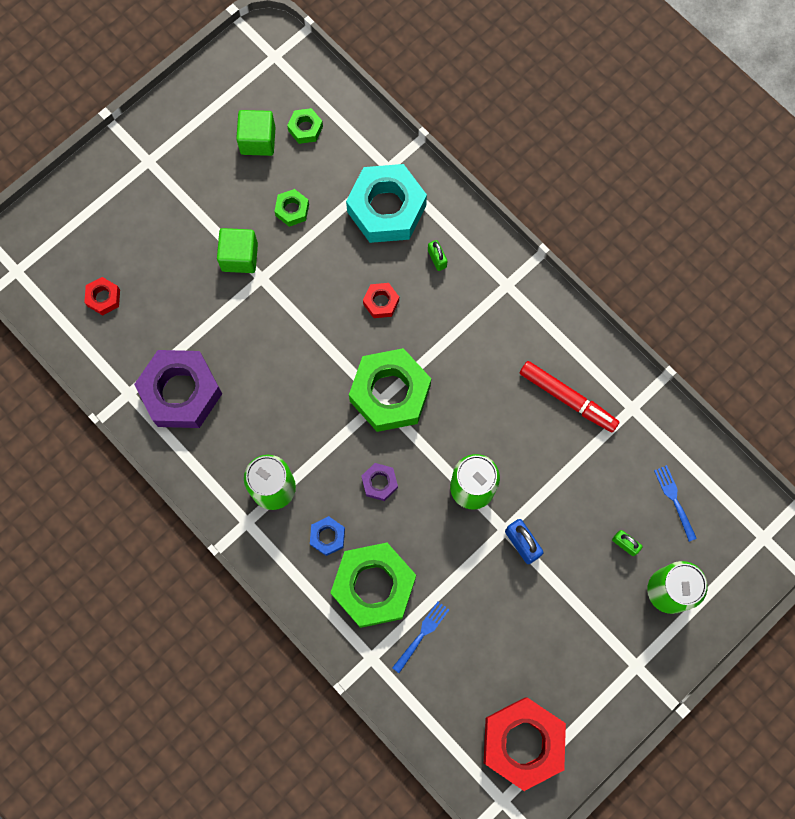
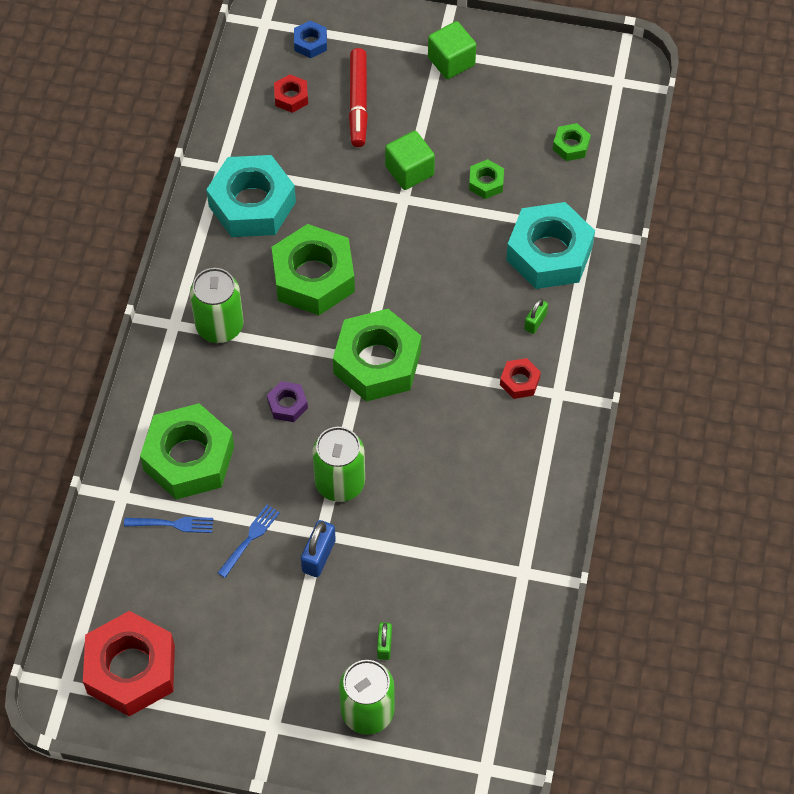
camera: 55 degrees right, 15 degrees down
(181, 392) = (252, 204): purple nut -> turquoise nut
(258, 140) = (528, 118): green cube -> green cube (451, 61)
(282, 390) = (313, 277): none -> green nut
(327, 537) = (207, 394): blue nut -> blue nut (310, 43)
(381, 302) = (457, 303): red nut -> red nut (519, 381)
(567, 398) = (488, 510): red marker -> red marker (358, 102)
(674, 500) = (461, 664): blue fork -> blue fork (250, 539)

